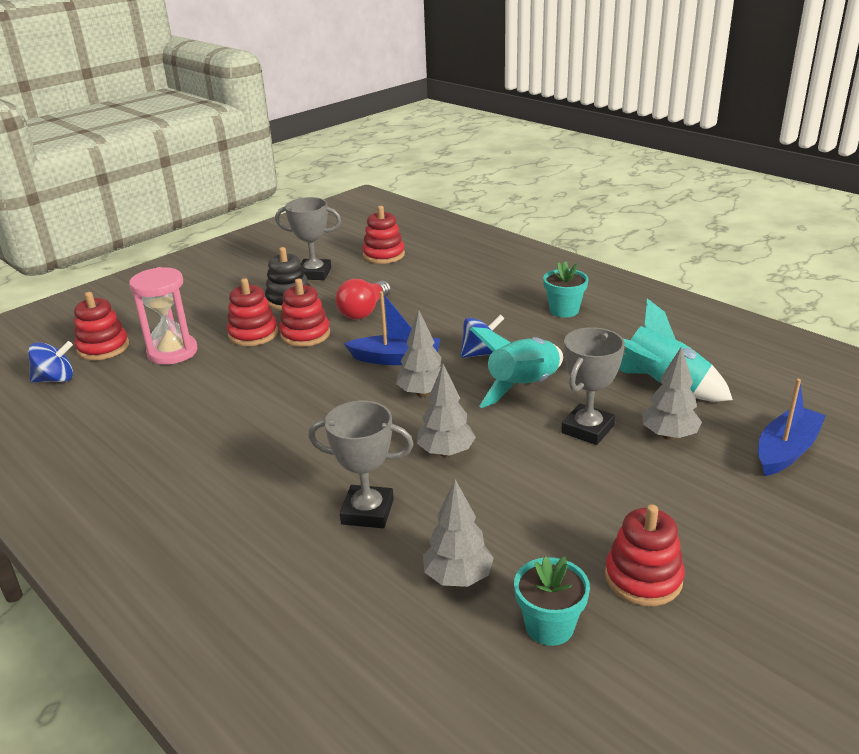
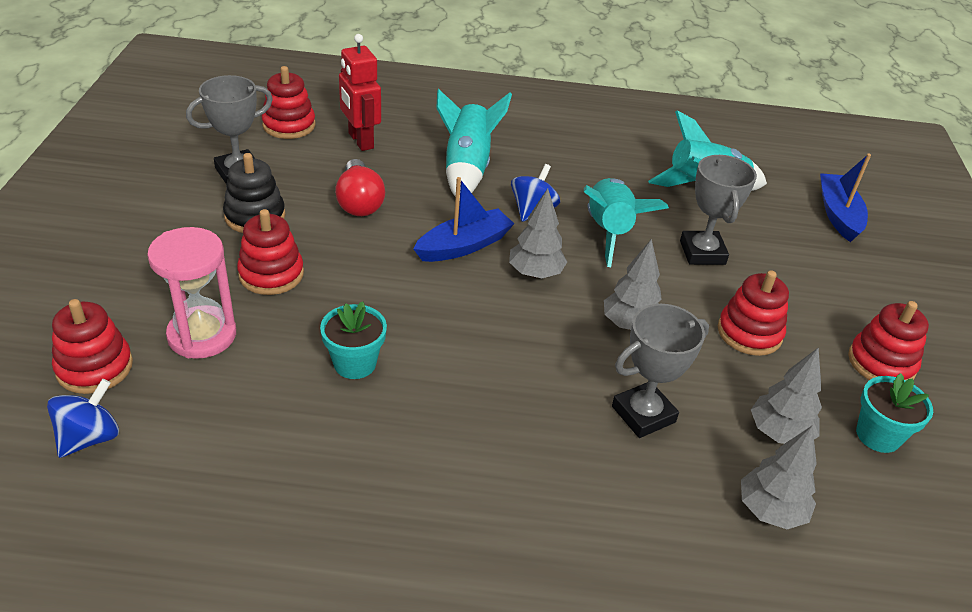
camera: 45 degrees left, 10 degrees up
(305, 334) = (333, 253): red stacking toy -> red stacking toy (749, 333)
(418, 276) = (360, 141): none -> red robot
(470, 313) = (467, 169): none -> turquoise rocket
(564, 310) = (544, 138): turquoise flower pot -> turquoise flower pot (355, 363)
(669, 435) = (759, 233): grey tree -> grey tree (770, 511)

